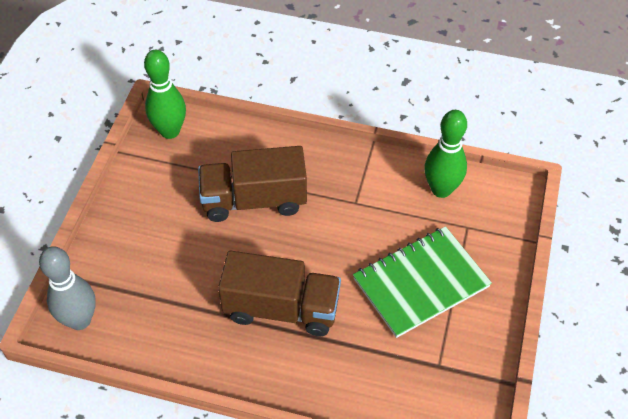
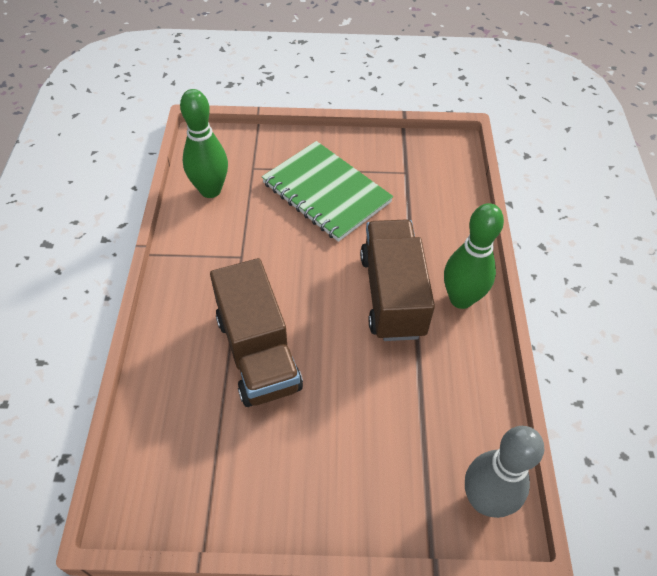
camera: 105 degrees left, 0 degrees up
(170, 131) = (155, 488): green bowling pin -> green bowling pin (461, 299)

